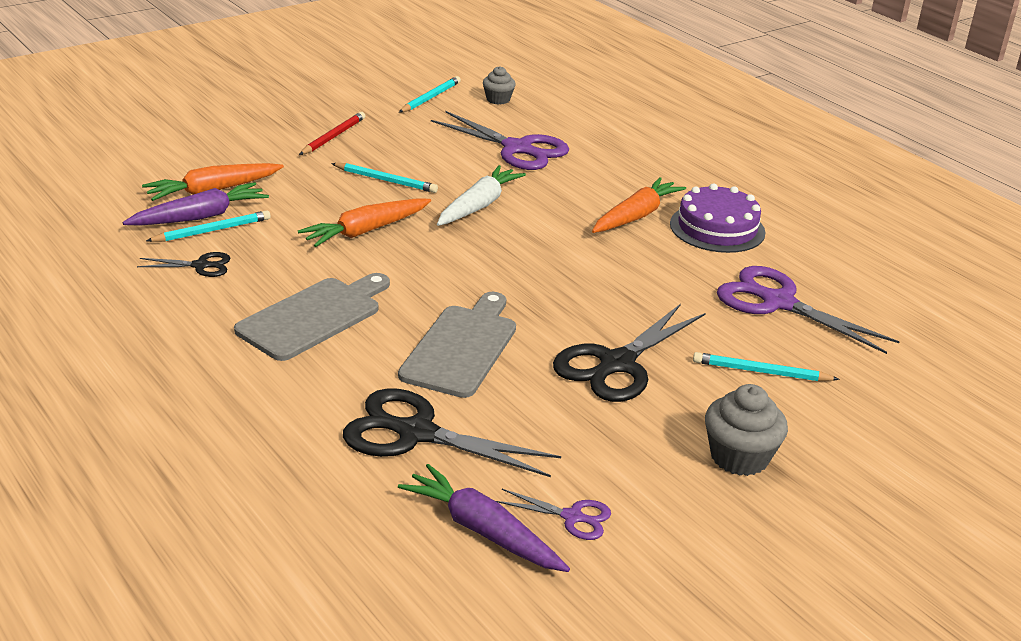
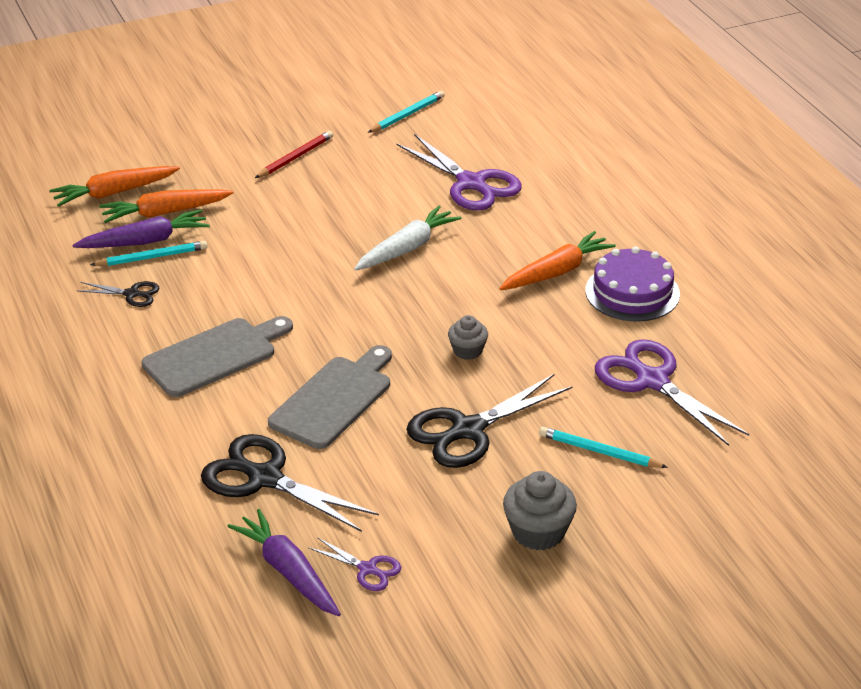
camera: 15 degrees right, 5 degrees up
(366, 231) = (290, 269): orange carrot -> orange carrot (114, 193)
(386, 180) = (328, 213): turquoise pencil -> none
(498, 99) = (475, 121): grey cupcake -> grey cupcake (467, 351)

